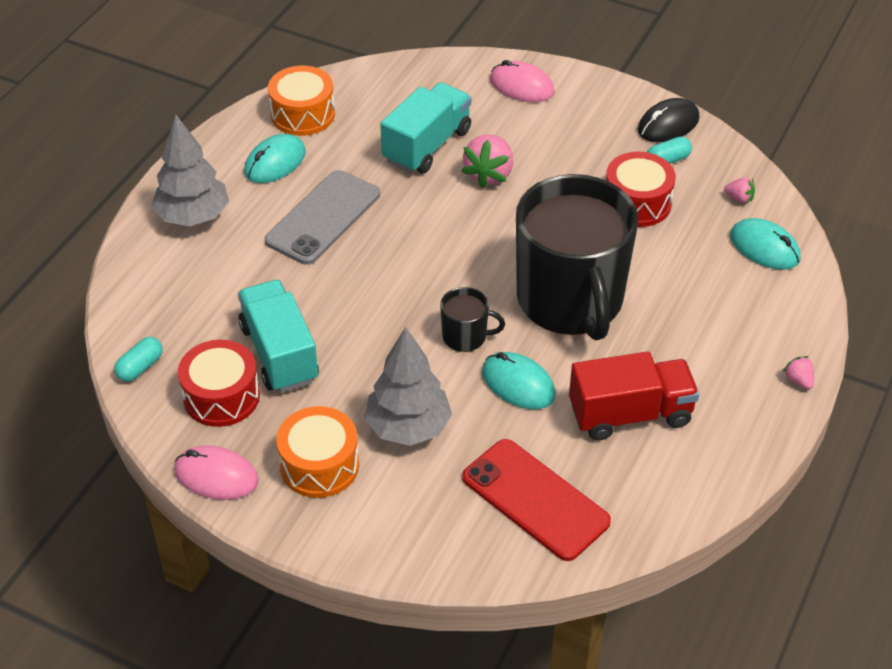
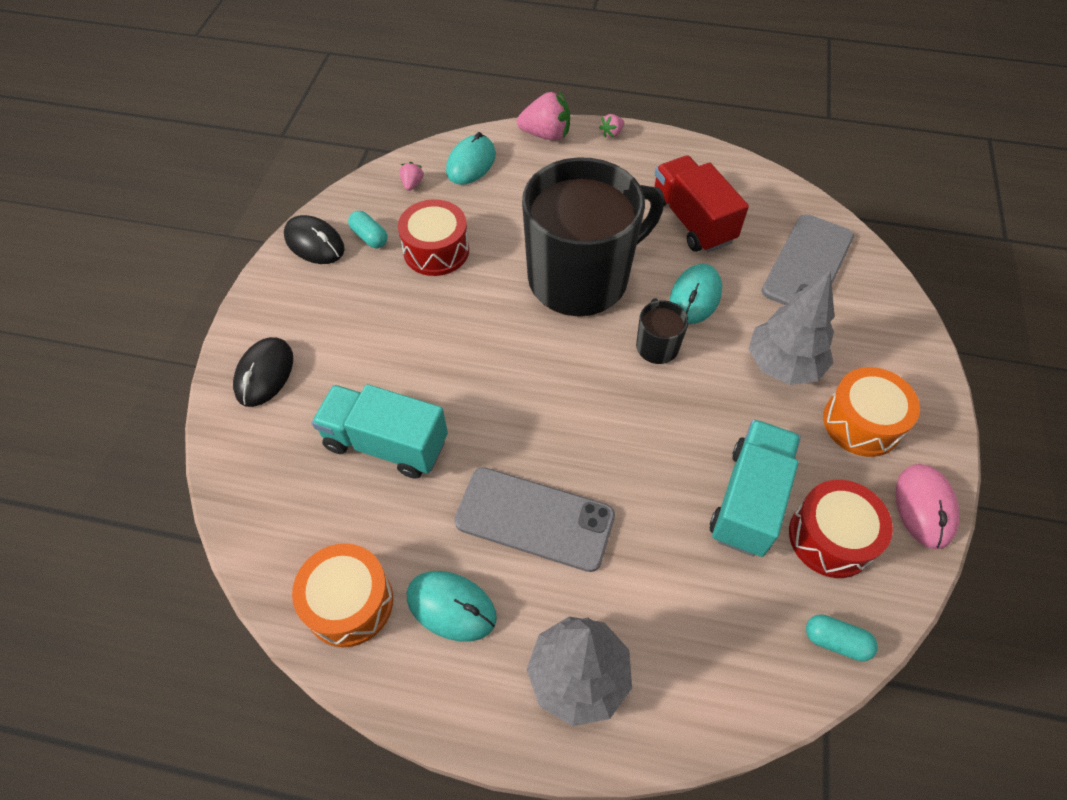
camera: 105 degrees left, 10 degrees up
(279, 353) = (749, 500): turquoise truck -> turquoise truck turned 150 degrees clockwise
(489, 174) = (422, 374): pink strawberry -> pink strawberry (546, 134)
(522, 86) = (264, 374): pink mouse -> black mouse
(535, 499) = (807, 264): red phone -> grey phone

